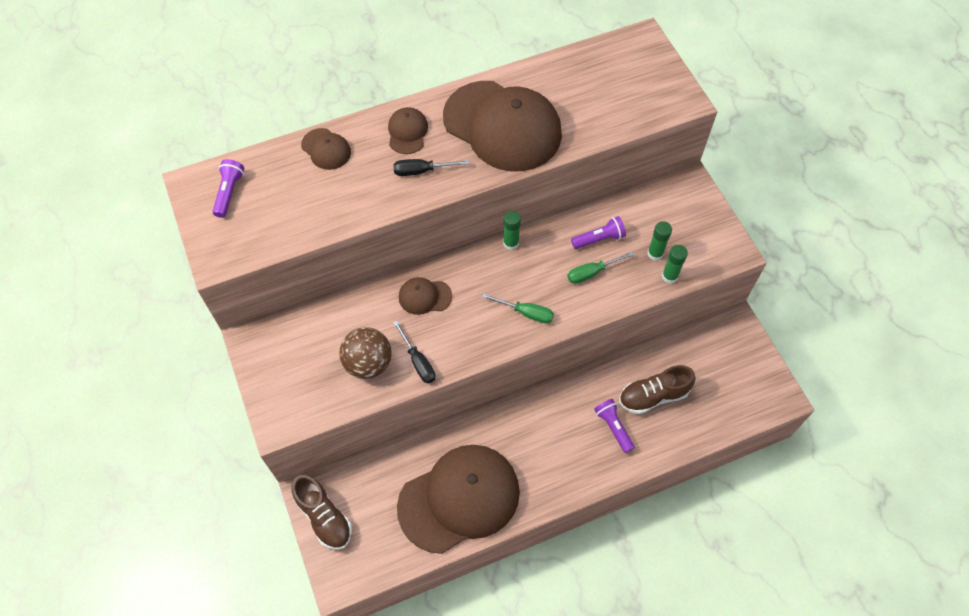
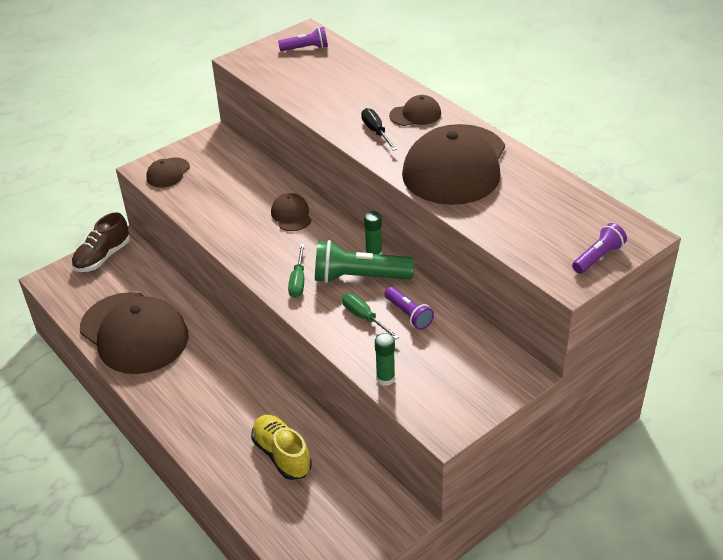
camera: 75 degrees right, 20 degrees down
(326, 149) = (373, 79): brown cap -> brown cap (168, 173)
(368, 363) = (213, 200): brown ball -> none
(418, 361) = (223, 227): black screwdriver -> none
(538, 263) = (359, 277): none -> green flashlight
(613, 427) = (235, 428): purple flashlight -> purple flashlight (597, 257)
(653, 396) = (282, 455): brown shoe -> yellow shoe
(655, 253) = (410, 361): green glue stick -> none

